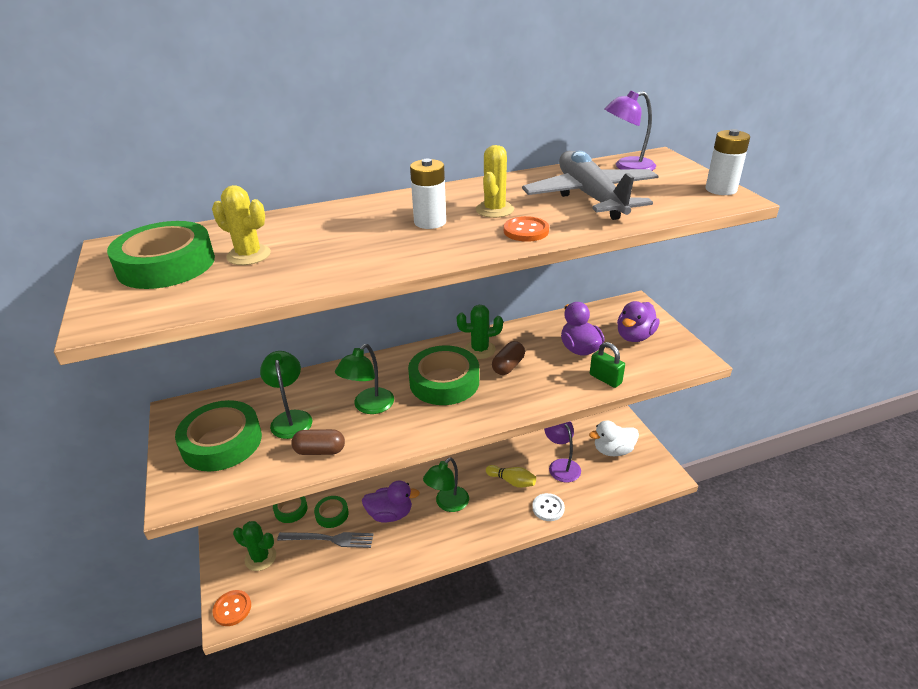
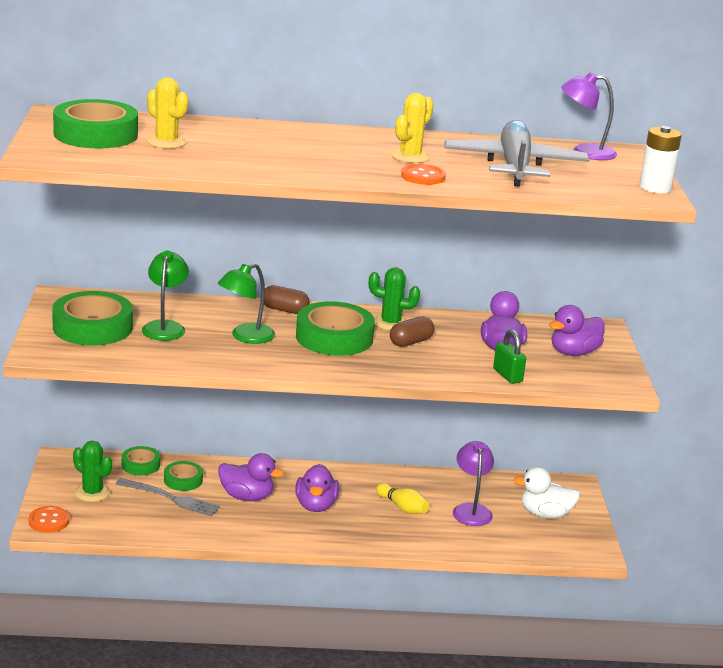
camera: 15 degrees right, 10 degrees down
(320, 451) = (180, 355): brown capsule -> brown capsule (284, 310)
(430, 222) = (341, 153): white battery -> none
(447, 504) = (316, 505): green lamp -> purple duck
(548, 508) = (429, 539): white button -> none

